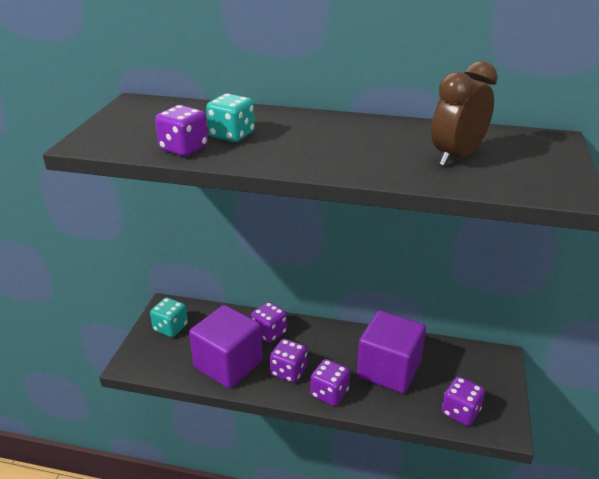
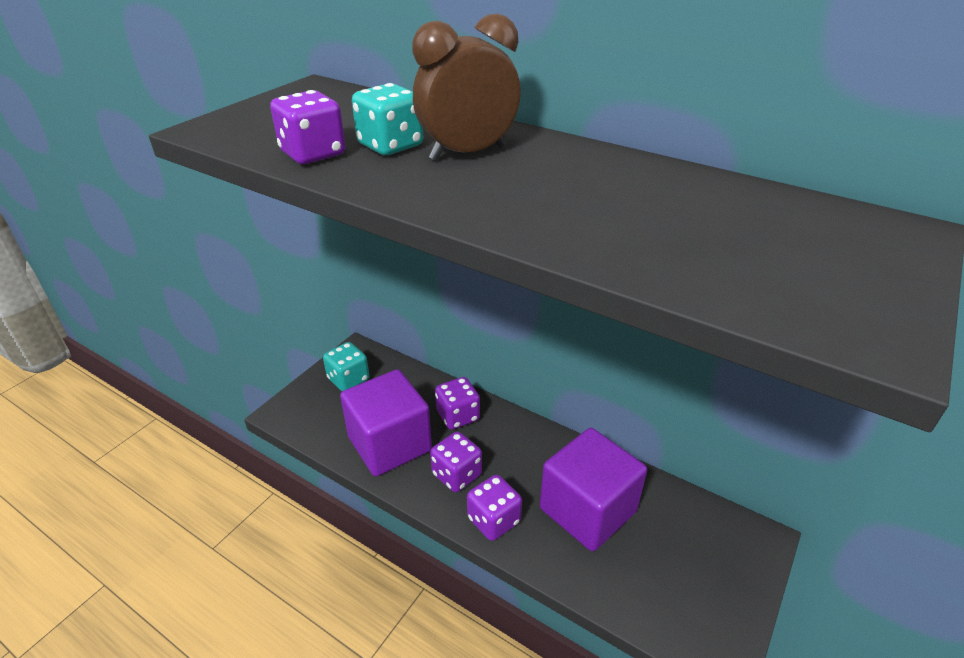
camera: 20 degrees right, 5 degrees up
(456, 157) = (701, 232): brown clock -> brown clock (467, 153)
(460, 412) = (662, 605): purple dice -> none

